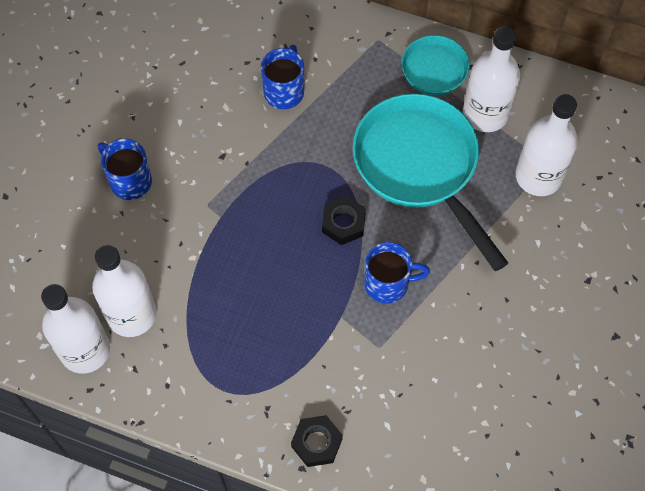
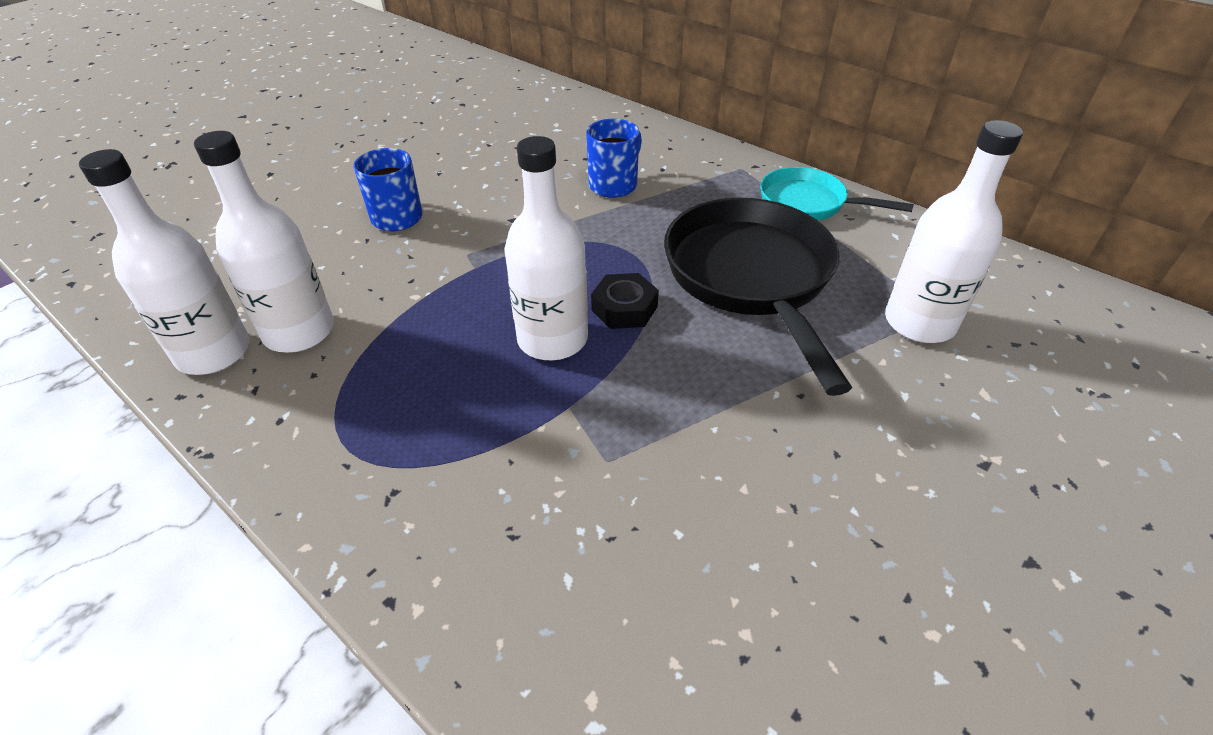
camera: 20 degrees right, 20 degrees down
(316, 443) = (437, 568): black nut -> none
(388, 284) = (656, 386): blue mug -> none
(420, 166) = (751, 278): turquoise pan -> black pan
(485, 114) = (856, 249): white bottle -> white bottle (552, 339)

